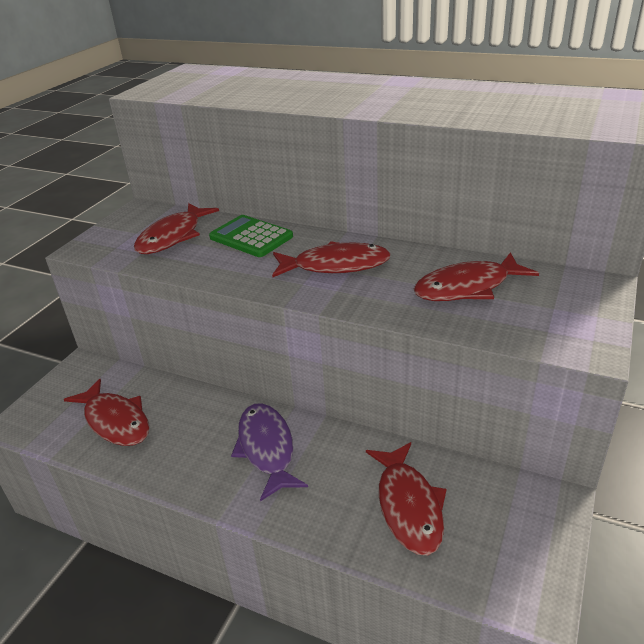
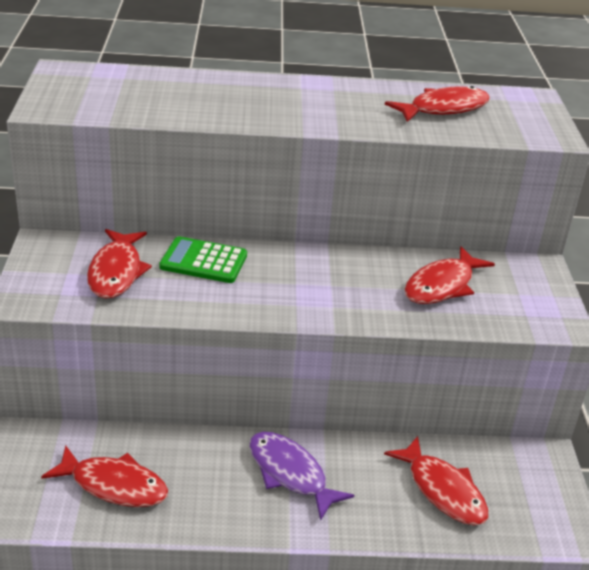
camera: 30 degrees left, 0 degrees up
(335, 265) = (313, 281): red fish -> red fish (443, 109)

